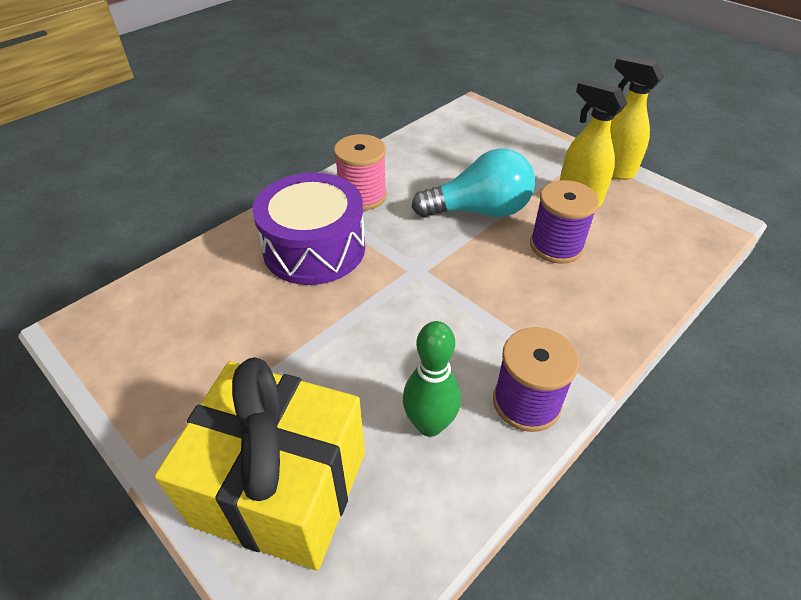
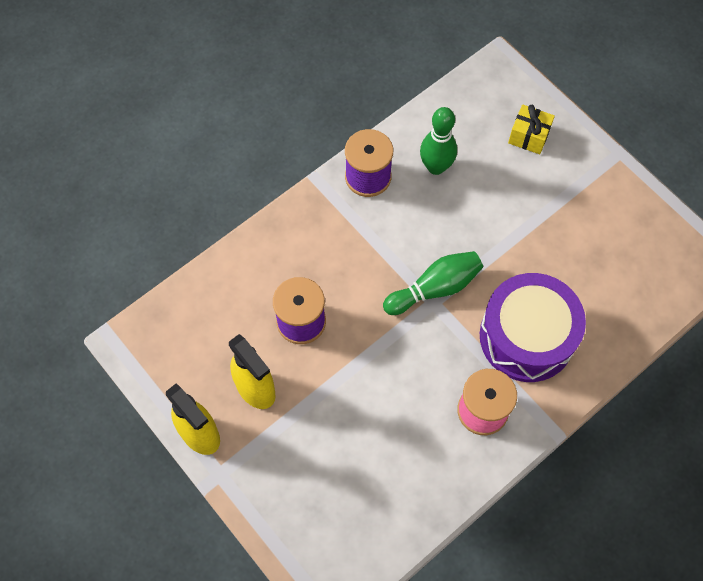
camera: 175 degrees left, 20 degrees up
(281, 487) = (528, 136): yellow gift -> yellow gift, size x0.42
(416, 282) = (435, 288): none -> green bowling pin
(479, 211) = (363, 376): turquoise light bulb -> none

